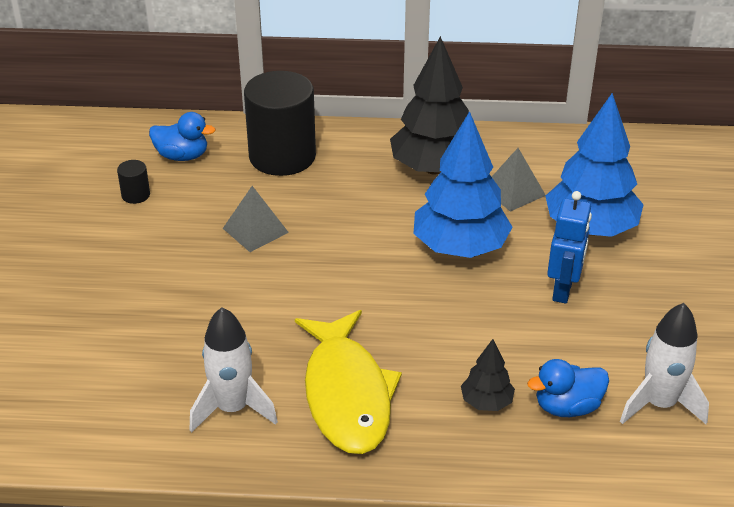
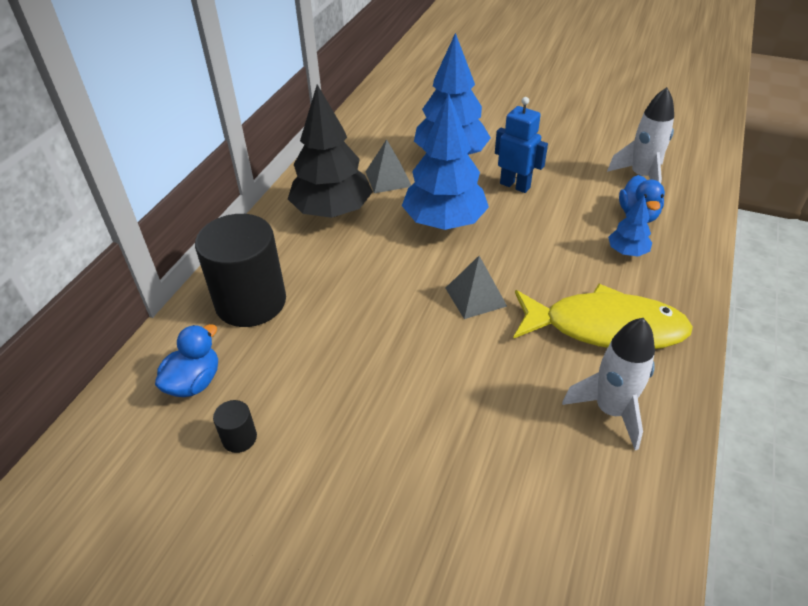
camera: 70 degrees left, 5 degrees up
(255, 230) = (357, 345): grey pyramid -> grey pyramid (475, 297)
(486, 402) = (627, 252): black tree -> blue tree

